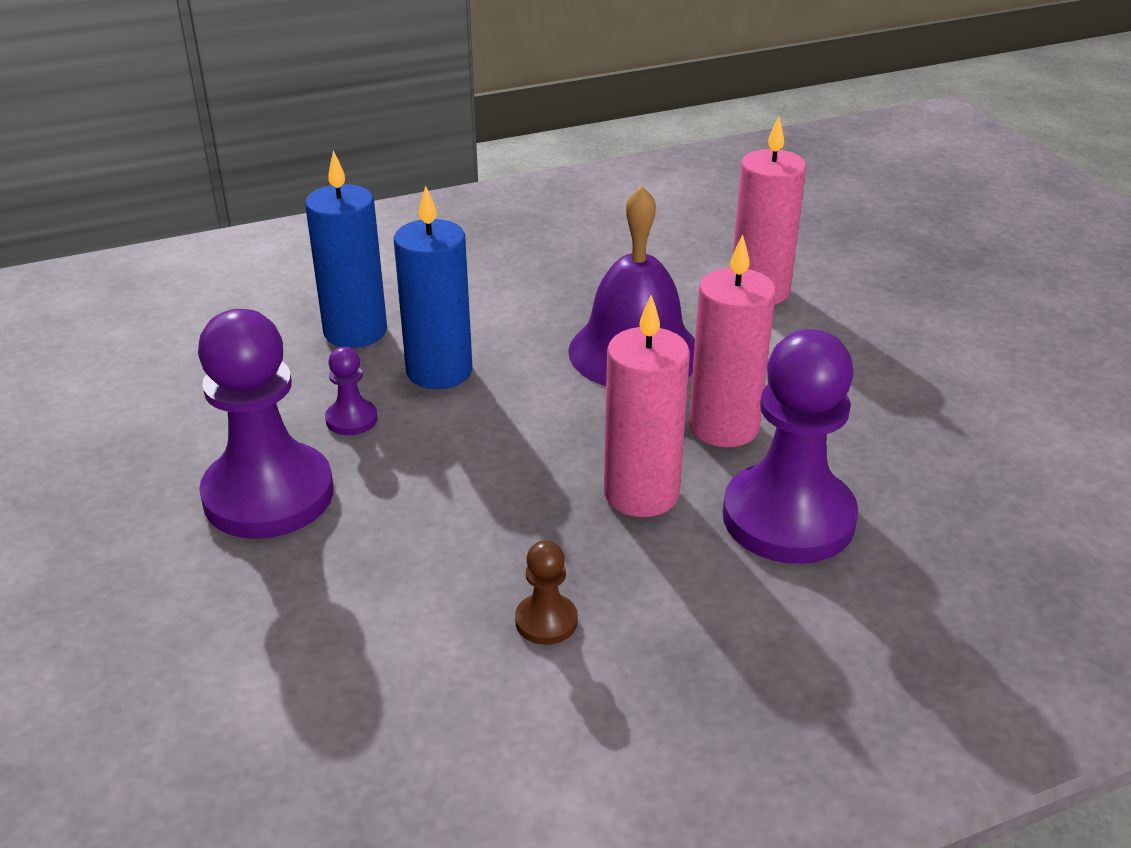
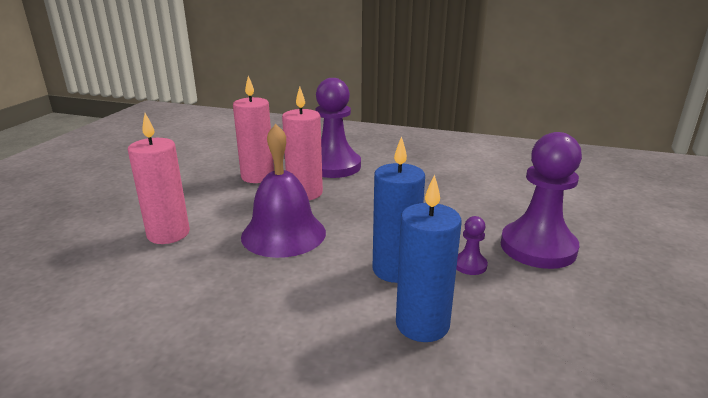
camera: 140 degrees left, 10 degrees down
(546, 621) = (449, 174): brown pawn -> none
(641, 494) = (371, 188): pink candle -> pink candle (257, 176)

